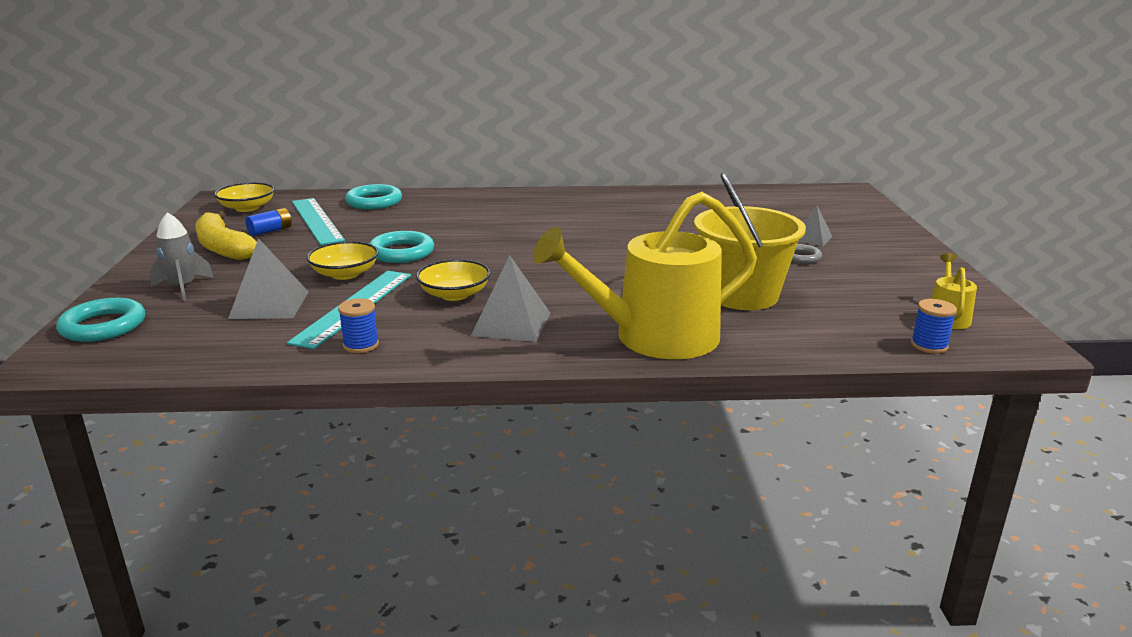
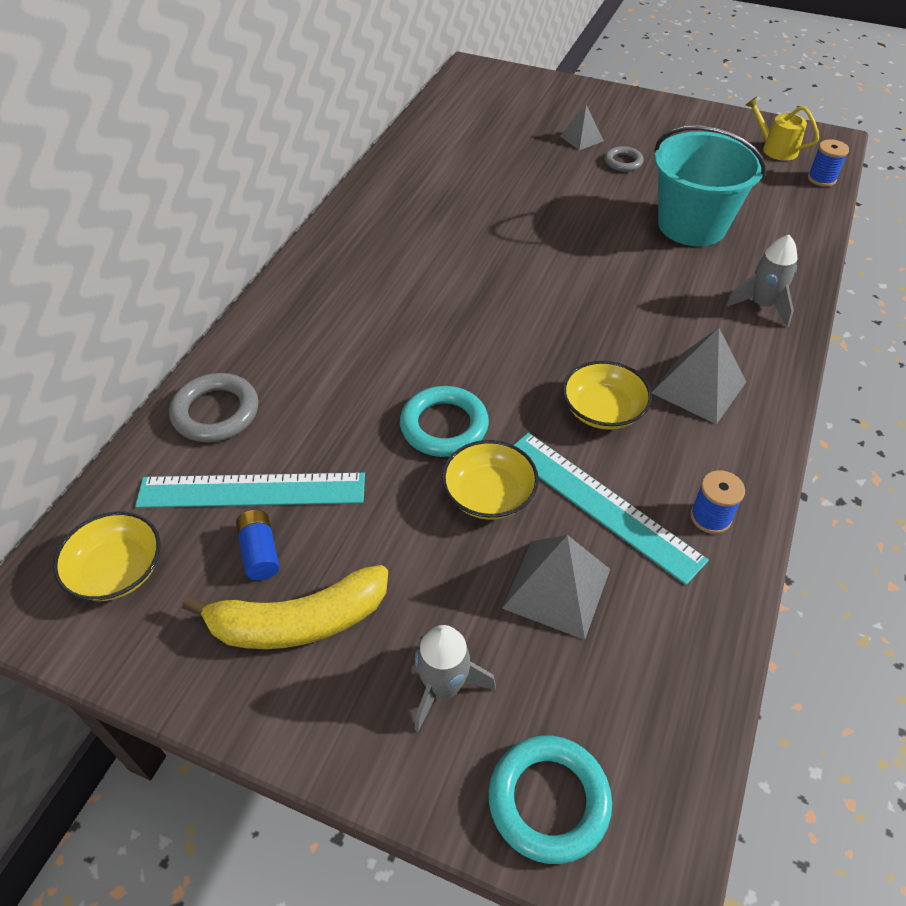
camera: 65 degrees left, 25 degrees up
(374, 202) = (216, 412): turquoise ring -> grey ring
(654, 337) = (762, 305): yellow watering can -> grey rocket
(742, 295) = (692, 225): yellow bucket -> turquoise bucket

